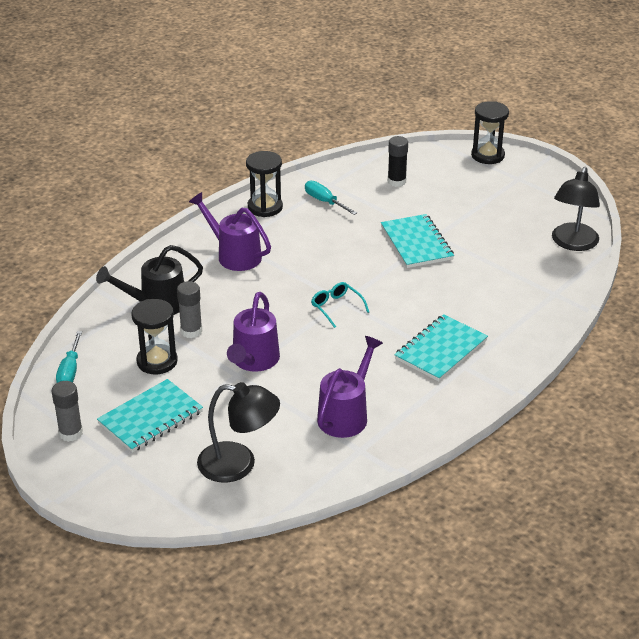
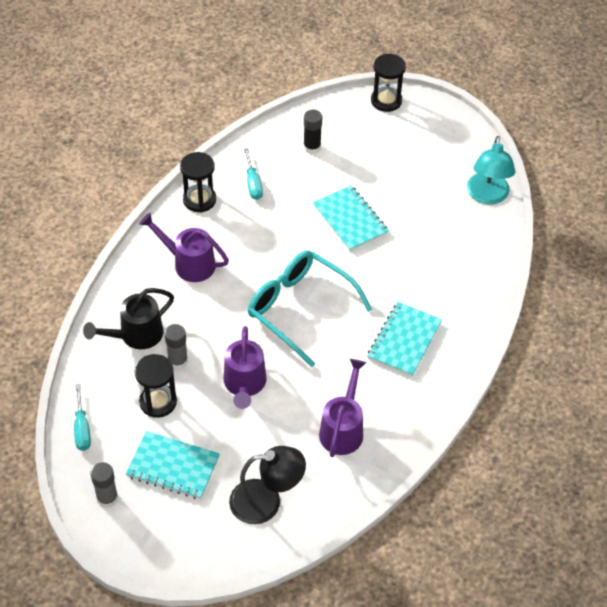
camera: 15 degrees left, 15 degrees up
(150, 418) = (173, 467): turquoise notebook -> turquoise notebook turned 75 degrees clockwise
(325, 201) = (253, 183): turquoise screwdriver -> turquoise screwdriver turned 135 degrees counterclockwise
(336, 307) = (300, 309): turquoise glasses -> turquoise glasses, size x2.34
(572, 243) = (487, 196): black lamp -> turquoise lamp

